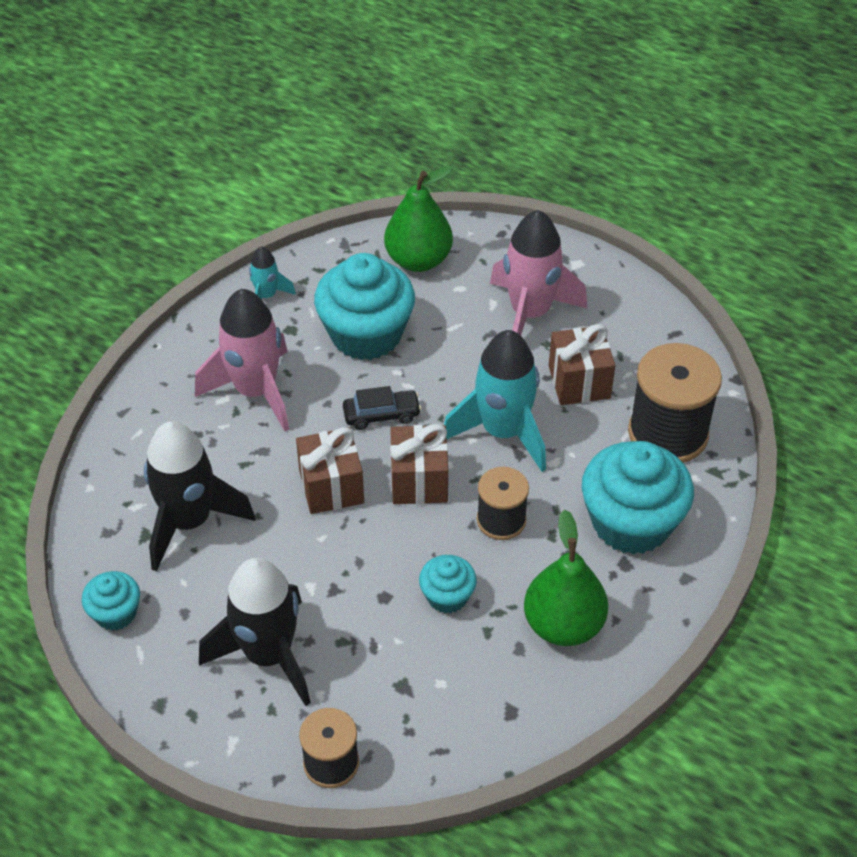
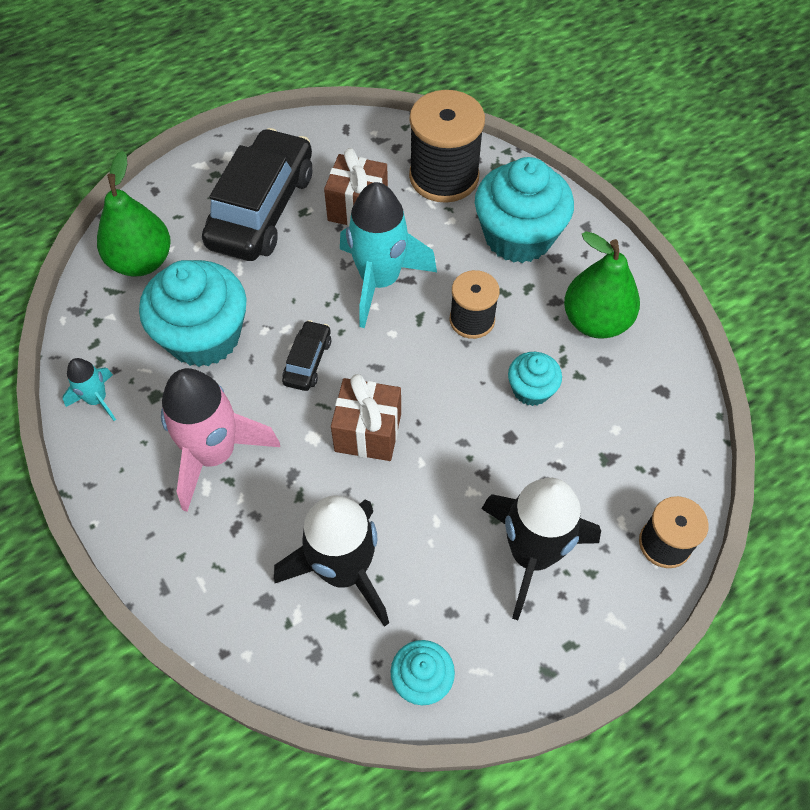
camera: 65 degrees left, 10 degrees up
(419, 481) = (398, 362): brown gift -> none
(530, 314) = (262, 209): pink rocket -> black car

